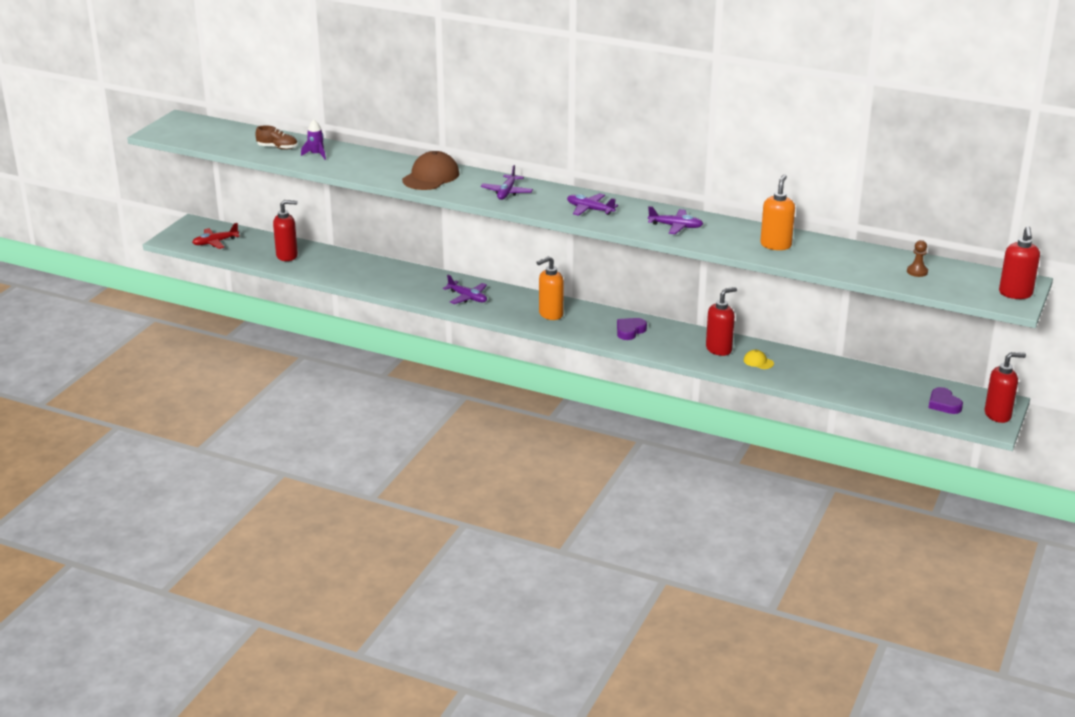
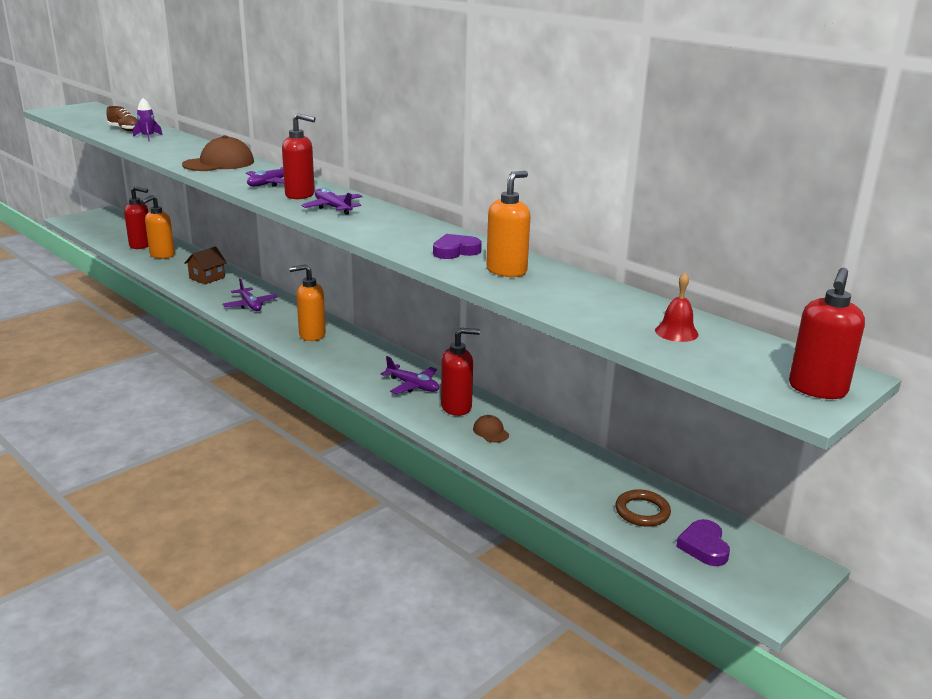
camera: 20 degrees right, 5 degrees down
(215, 242) = (100, 227): red plane -> none
(322, 263) = (162, 255): none -> orange soap dispenser
(396, 278) = (207, 278): none -> brown house
(630, 331) = (376, 367): purple heart -> purple heart (455, 251)
(675, 226) = (407, 235): purple plane -> purple plane (413, 386)
(758, 362) = (490, 432): yellow cap -> brown cap
(894, 392) = (642, 511): none -> brown ring
(917, 272) = (676, 332): brown pawn -> red bell
(998, 415) = (781, 585): red soap dispenser -> red soap dispenser (300, 195)

